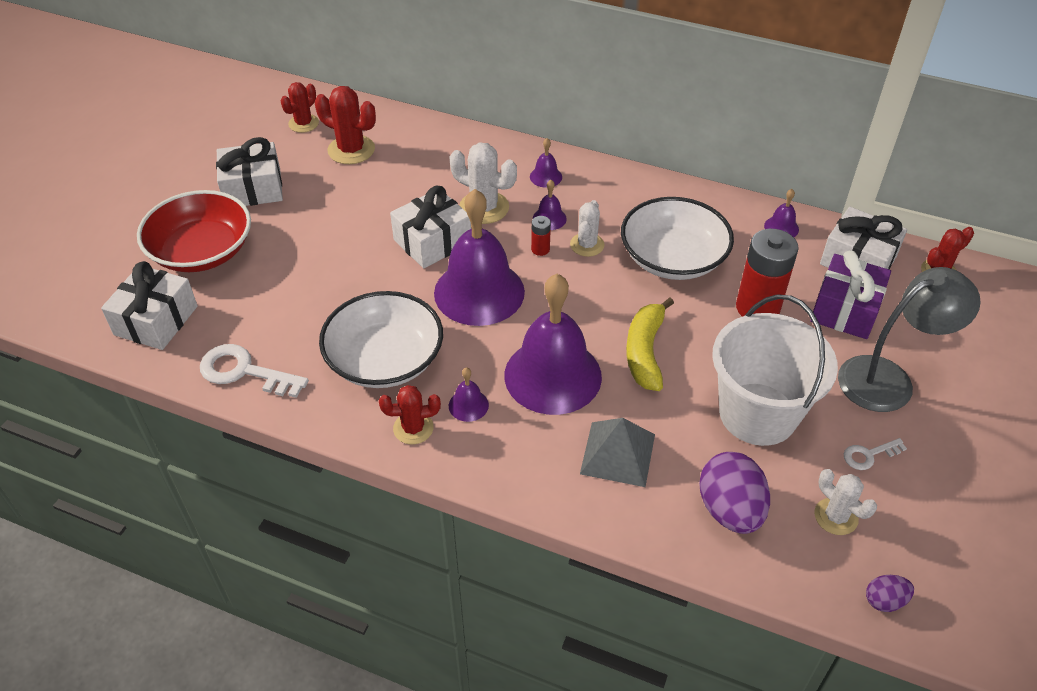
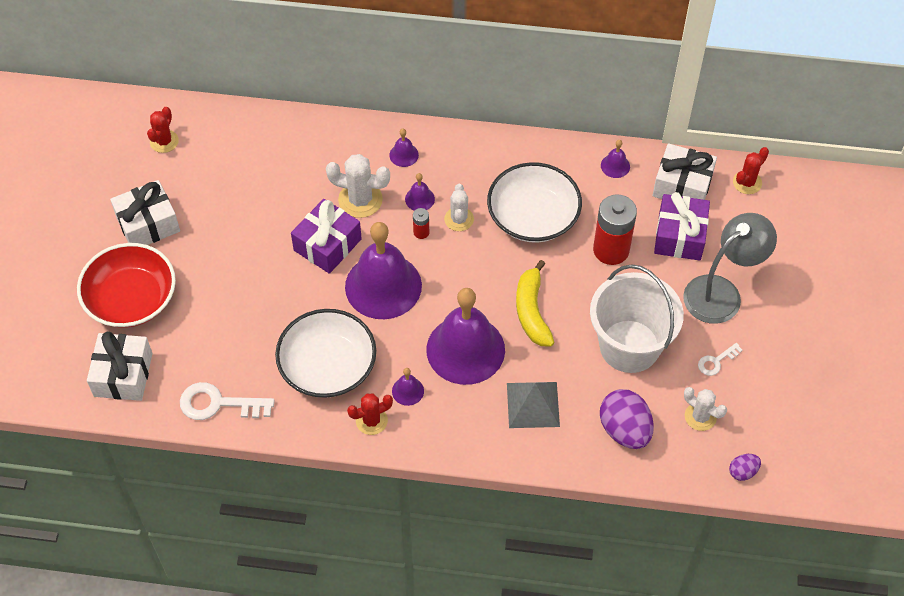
camera: 15 degrees left, 10 degrees up
(351, 150) = (220, 162): red cactus -> none
(432, 241) = (327, 245): white gift -> purple gift

